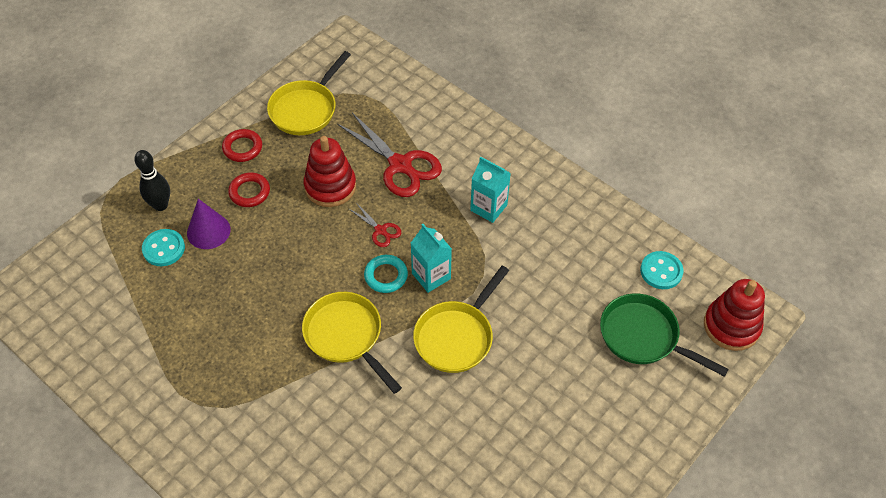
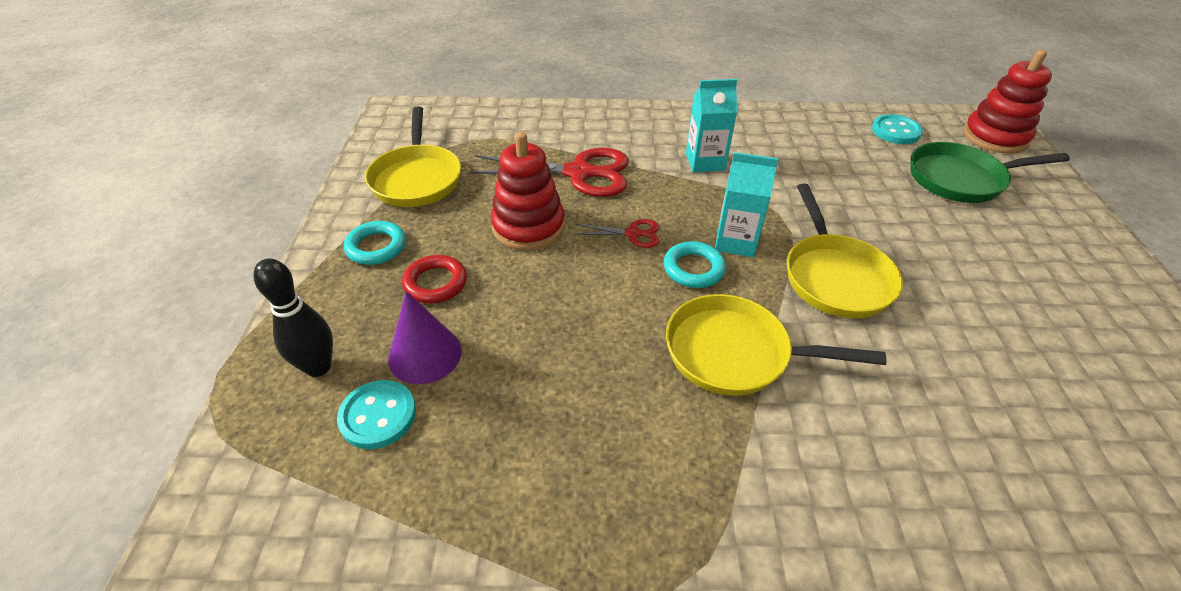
camera: 40 degrees left, 10 degrees down
(242, 148) = (376, 247): red ring -> turquoise ring

